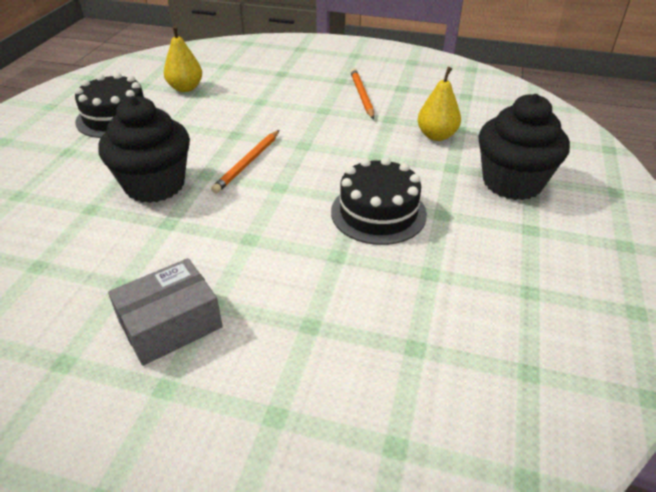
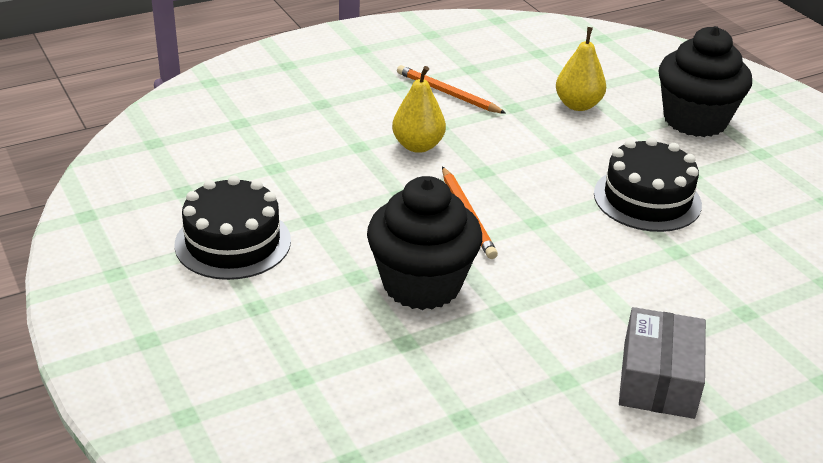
camera: 45 degrees left, 5 degrees down
(185, 88) = (246, 170): yellow pear -> yellow pear (418, 146)

